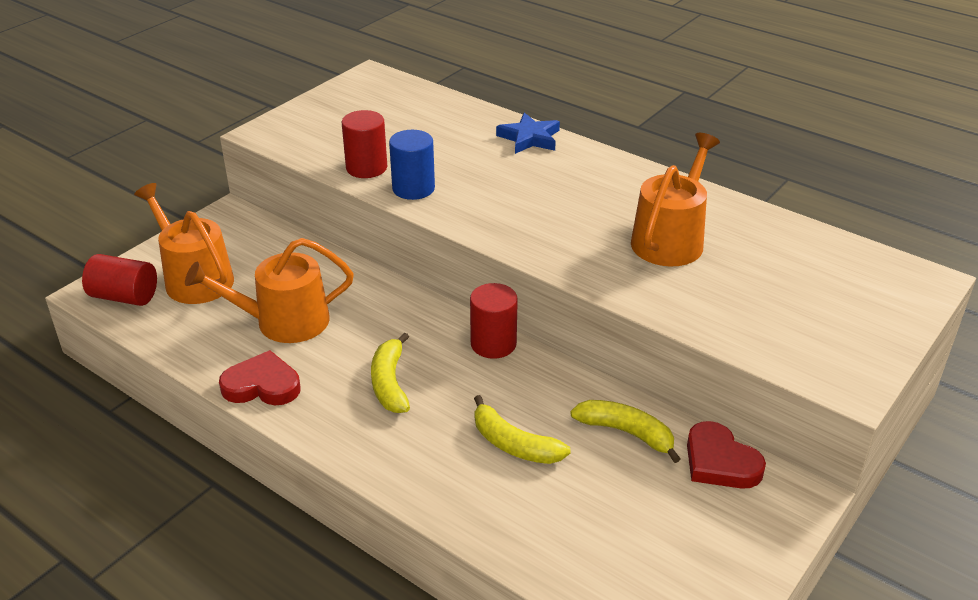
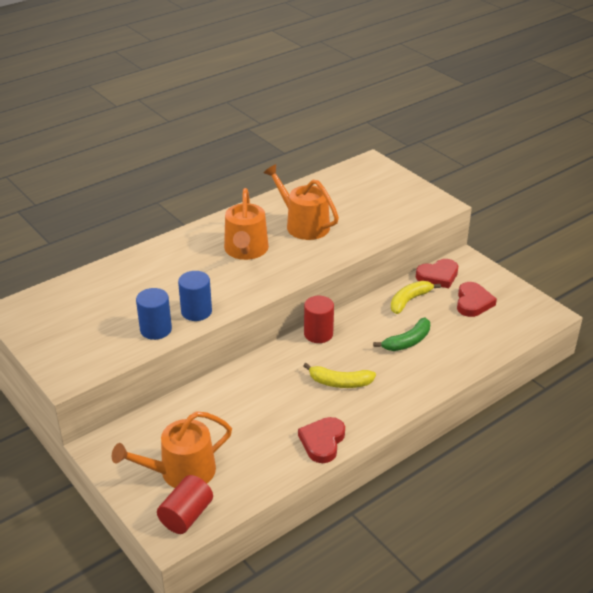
camera: 75 degrees left, 0 degrees up
(283, 322) = (257, 426): orange watering can -> orange watering can (246, 250)
(366, 168) = (156, 329): red cylinder -> blue cylinder
(514, 444) = (407, 341): yellow banana -> green banana
(529, 138) = (159, 252): blue star -> none
(665, 520) = (473, 302): none -> red heart

